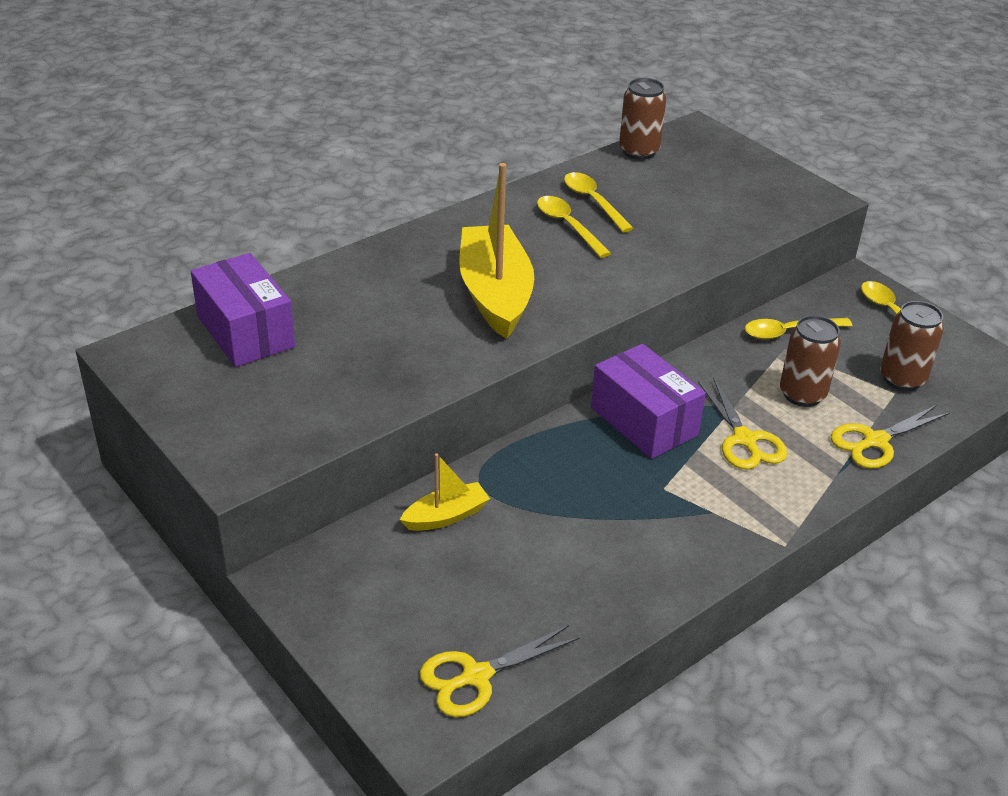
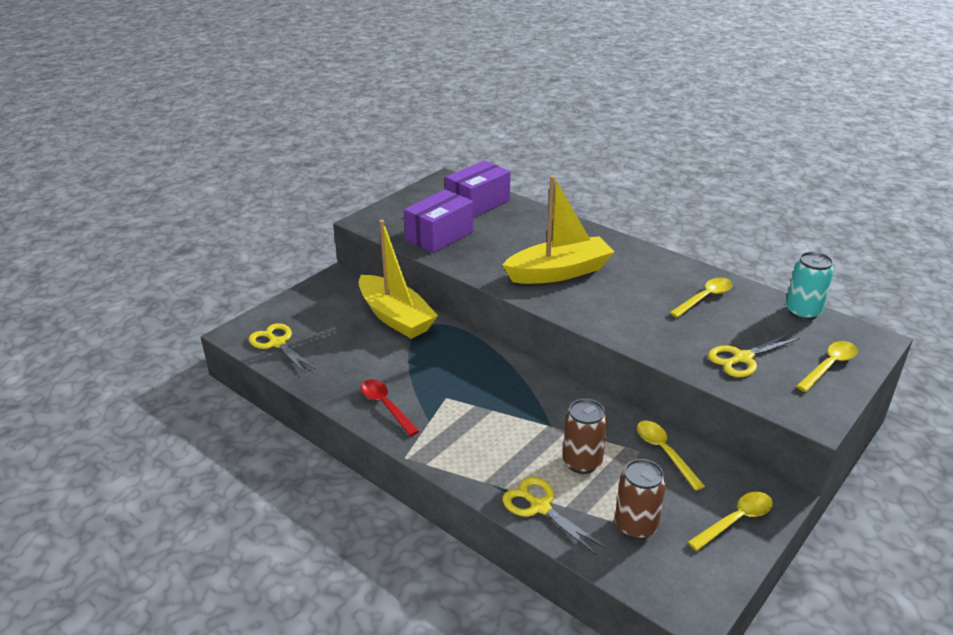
camera: 80 degrees right, 5 degrees down
(446, 516) = (395, 317): yellow boat -> yellow boat, size x2.00
(568, 226) = (662, 291): yellow spoon -> yellow spoon (829, 366)
(639, 151) = (802, 312): brown can -> turquoise can
(644, 421) = (512, 383): purple box -> purple box (439, 236)
(673, 552) = (386, 406): none -> red spoon
(744, 440) = (512, 433): yellow scissors -> yellow scissors (743, 358)

